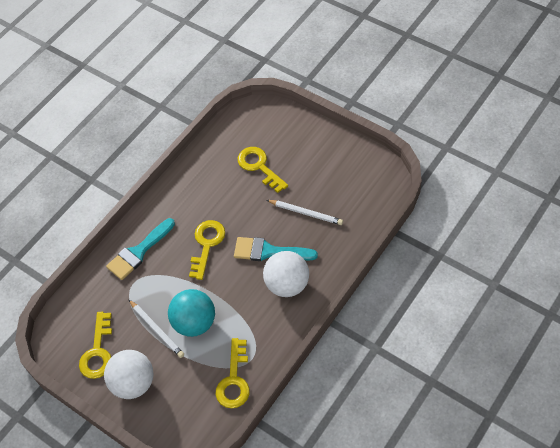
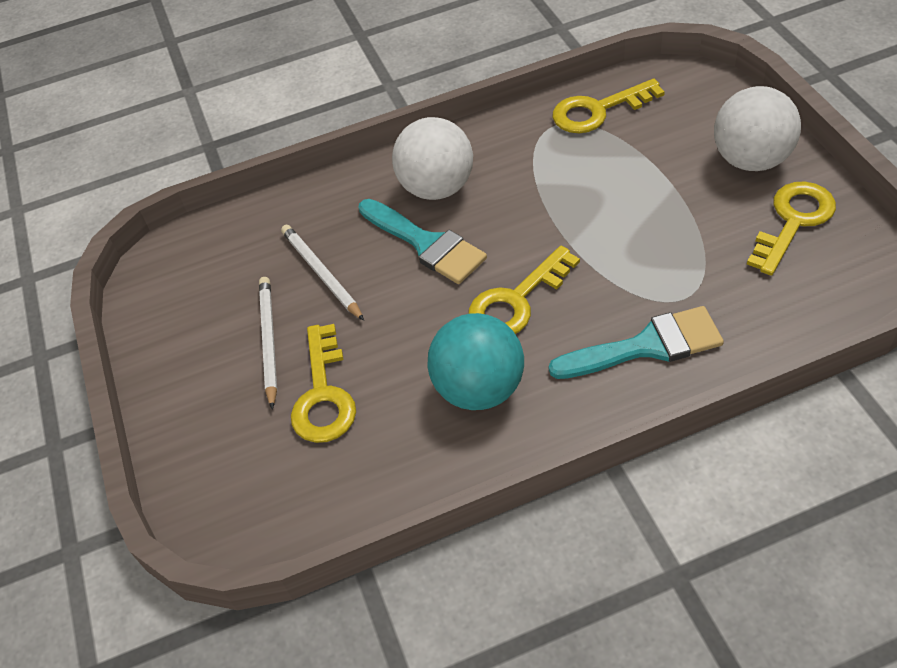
camera: 145 degrees left, 5 degrees down
(156, 329) = (678, 212): white pencil -> white pencil (269, 341)
(194, 323) = (611, 197): turquoise ball -> turquoise ball (479, 388)
(234, 380) = (598, 110): yellow key -> yellow key turned 150 degrees counterclockwise

